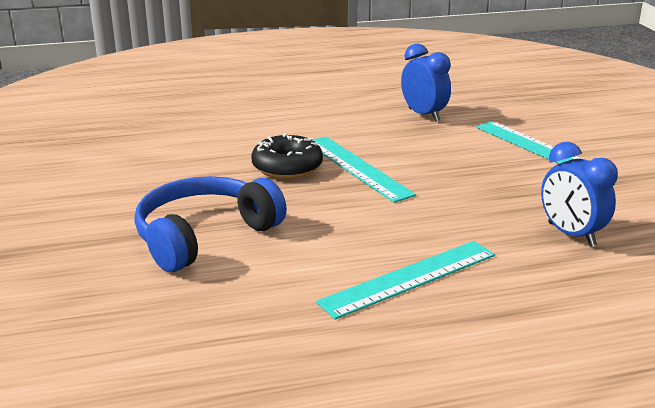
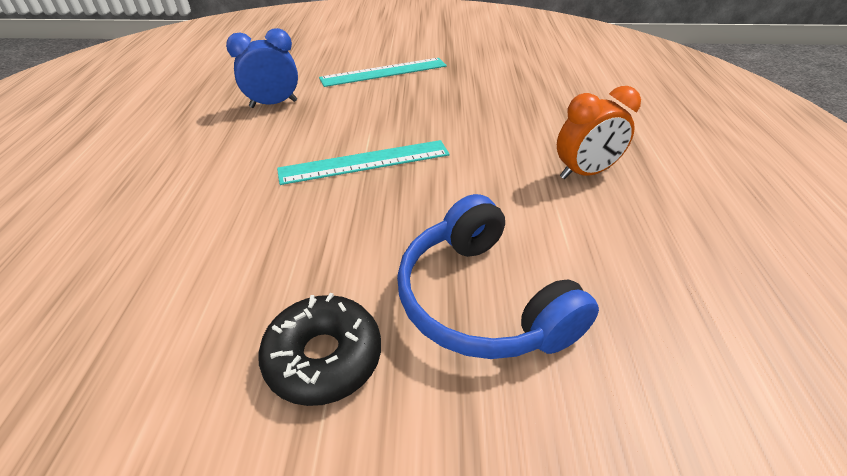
camera: 75 degrees left, 15 degrees up
(287, 167) = (334, 208): black donut -> black donut (324, 357)
(409, 278) = (584, 173): turquoise ruler -> orange clock
(571, 234) = (526, 93): blue clock -> none

